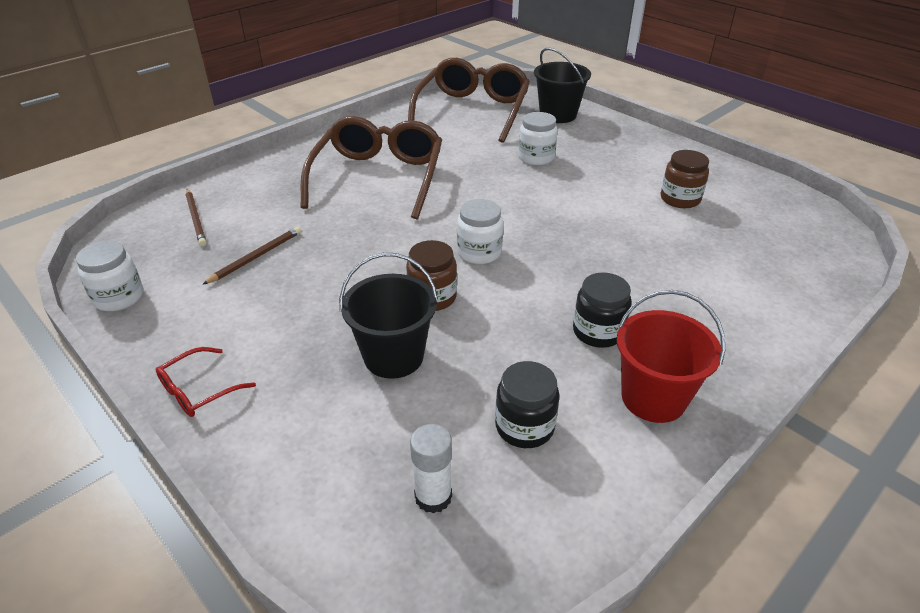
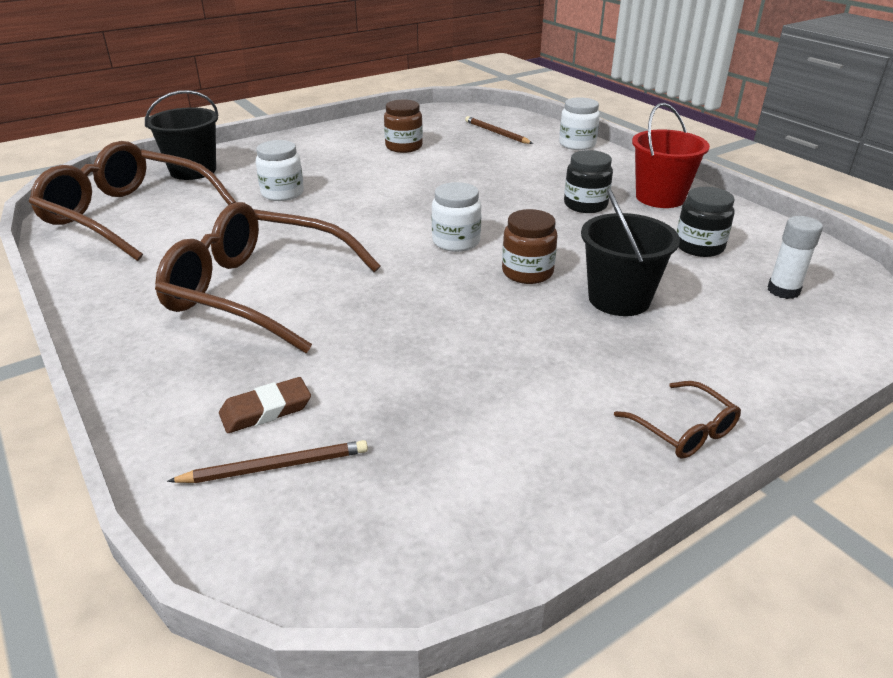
camera: 80 degrees left, 5 degrees down
(119, 297) = (483, 539): white jar -> white jar (577, 144)
(198, 390) = (684, 430): red glasses -> brown glasses
(246, 206) = (266, 410): none -> brown eraser
(256, 257) = (414, 394): brown pencil -> brown pencil (496, 133)

